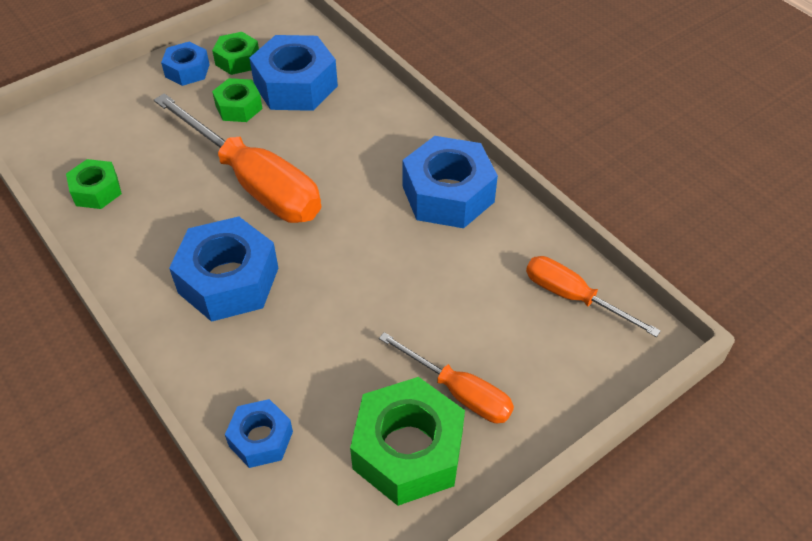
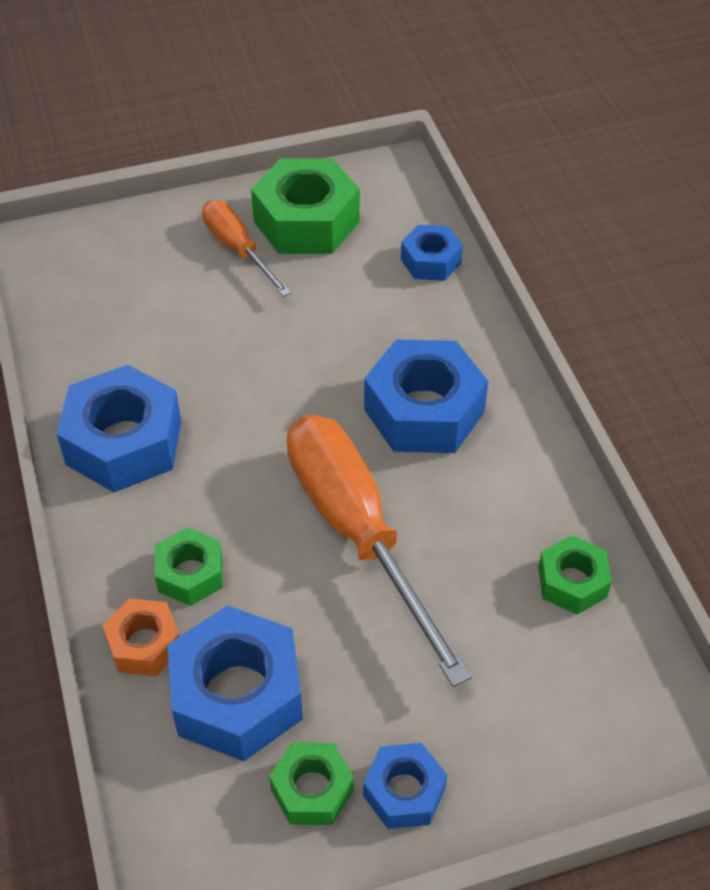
camera: 160 degrees left, 0 degrees up
(239, 107) = (340, 676): green nut -> green nut (190, 574)
(361, 93) = (144, 644): none -> orange nut
(573, 297) = (74, 295): orange screwdriver -> none

